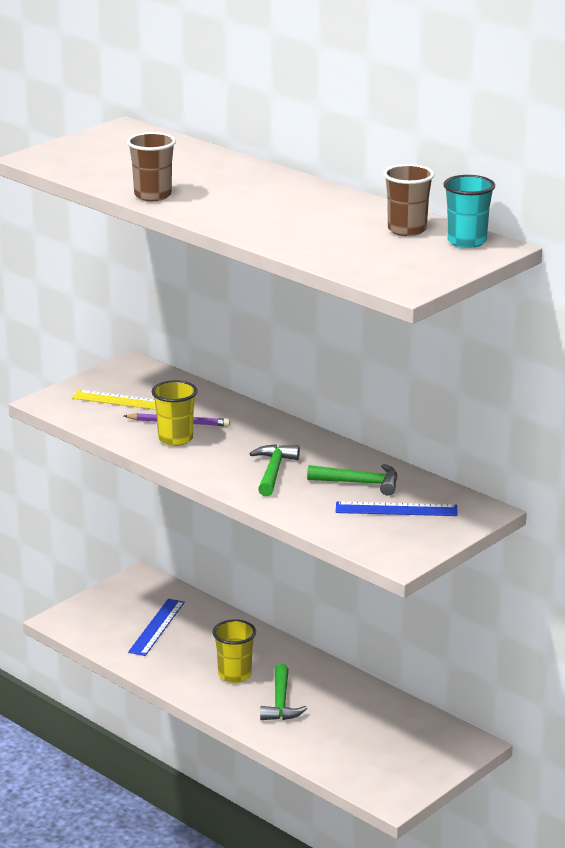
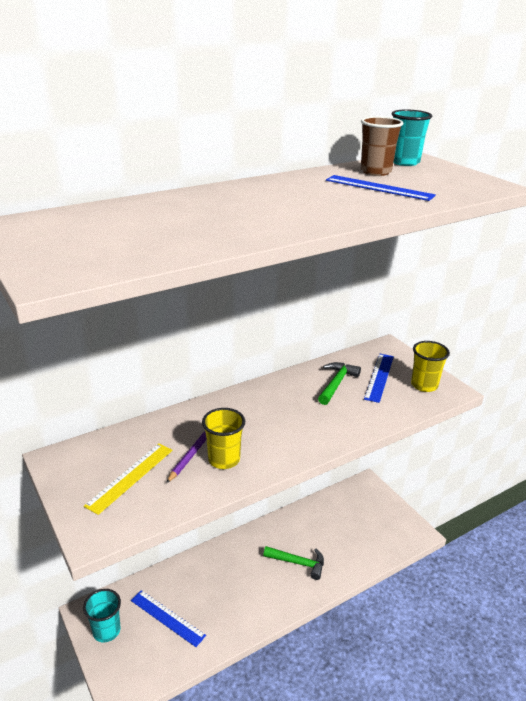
camera: 75 degrees left, 5 degrees up
(124, 595) = (106, 631): none -> turquoise cup
(153, 195) = (238, 236): brown cup -> none
(234, 675) = (254, 581): yellow cup -> yellow cup (424, 385)
(273, 471) = (304, 418): green hammer -> none
(342, 234) = (379, 188): none -> blue ruler

